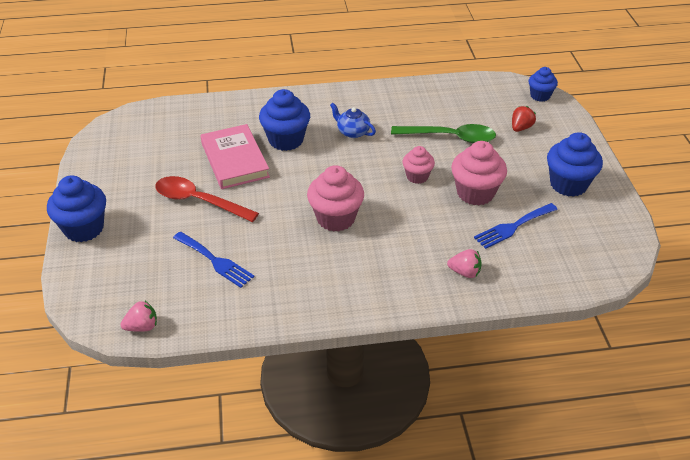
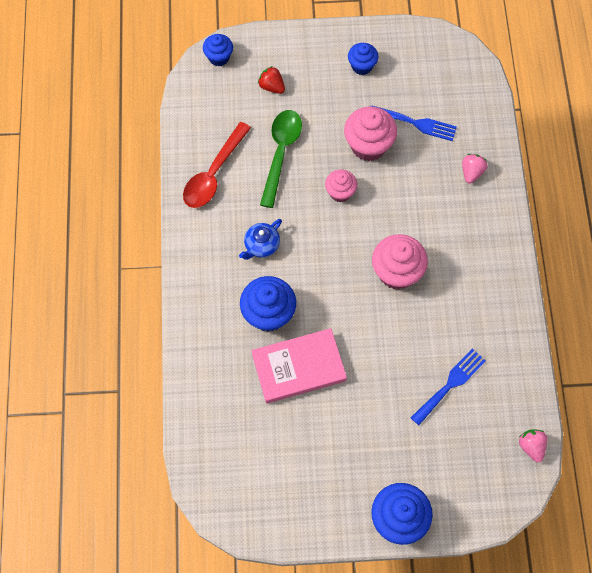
camera: 85 degrees left, 25 degrees up
(199, 201) = (363, 403): red spoon -> red spoon (214, 173)
(513, 227) = (416, 123): blue fork -> blue fork turned 45 degrees counterclockwise
(568, 184) = (362, 66): blue cupcake -> blue cupcake, size x0.60

